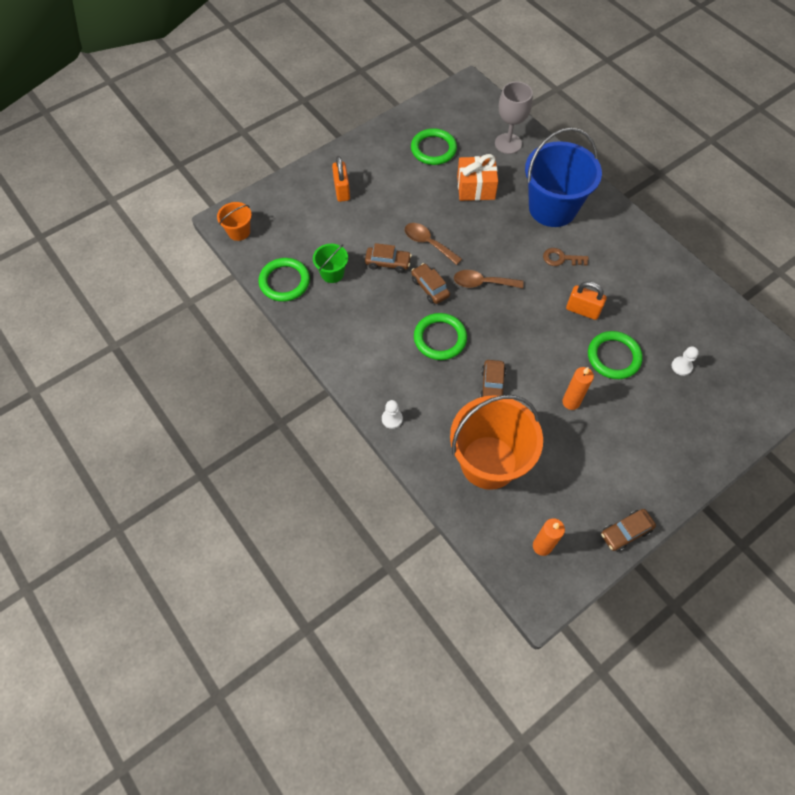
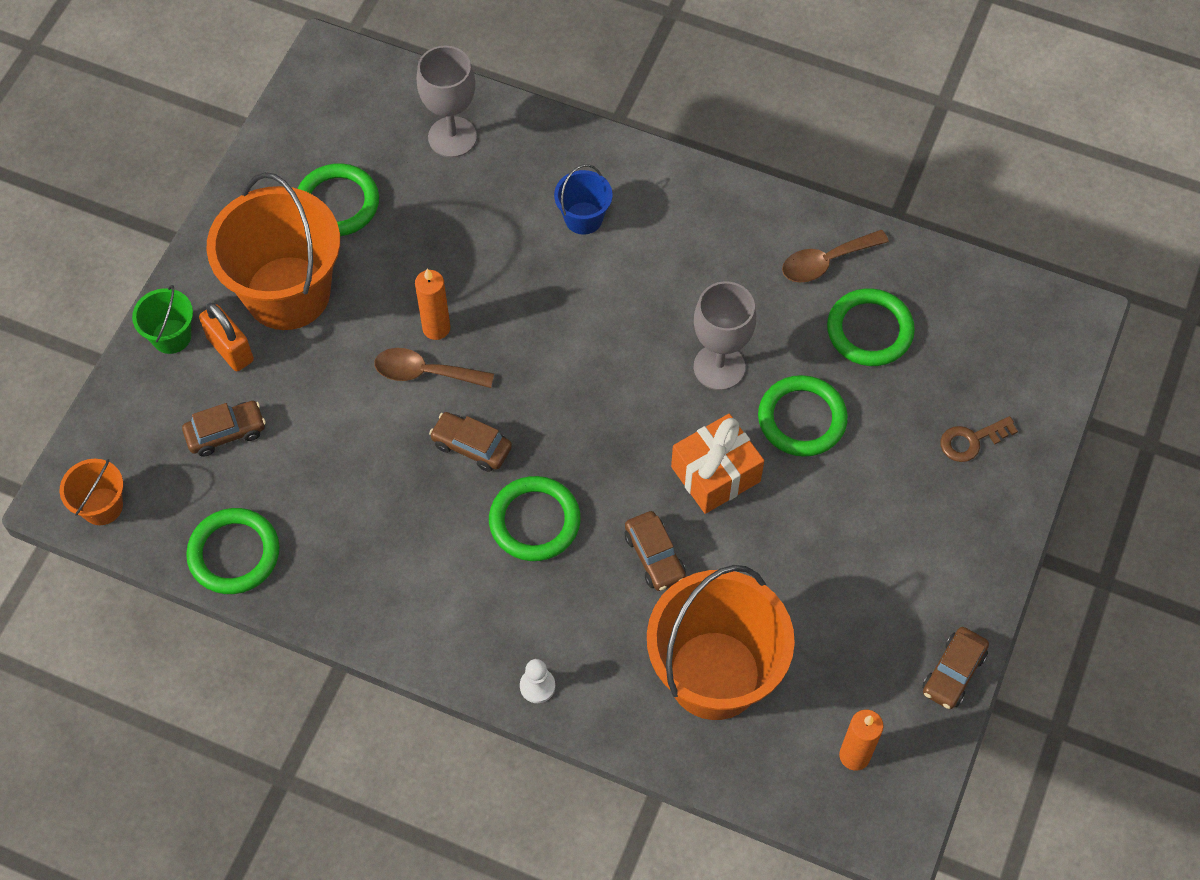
camera: 30 degrees left, 0 degrees up
(332, 273) = (303, 500): green bucket -> green bucket (171, 336)
(384, 178) = (287, 293): none -> orange bucket
(388, 263) = (381, 438): brown car -> brown car (226, 433)
(476, 187) = (445, 240): orange gift -> orange gift (715, 474)
(482, 283) = (546, 398): brown spoon -> brown spoon (825, 262)
(552, 208) = (583, 218): blue bucket -> blue bucket, size x0.46
(561, 258) = (642, 297): brown key -> brown key (971, 440)
(571, 402) = (779, 521): orange candle -> orange candle (436, 328)
(582, 310) = (719, 367): orange padlock -> grey goblet
(678, 330) = (869, 330): none -> green ring
(681, 366) = (902, 384): white pawn -> none

